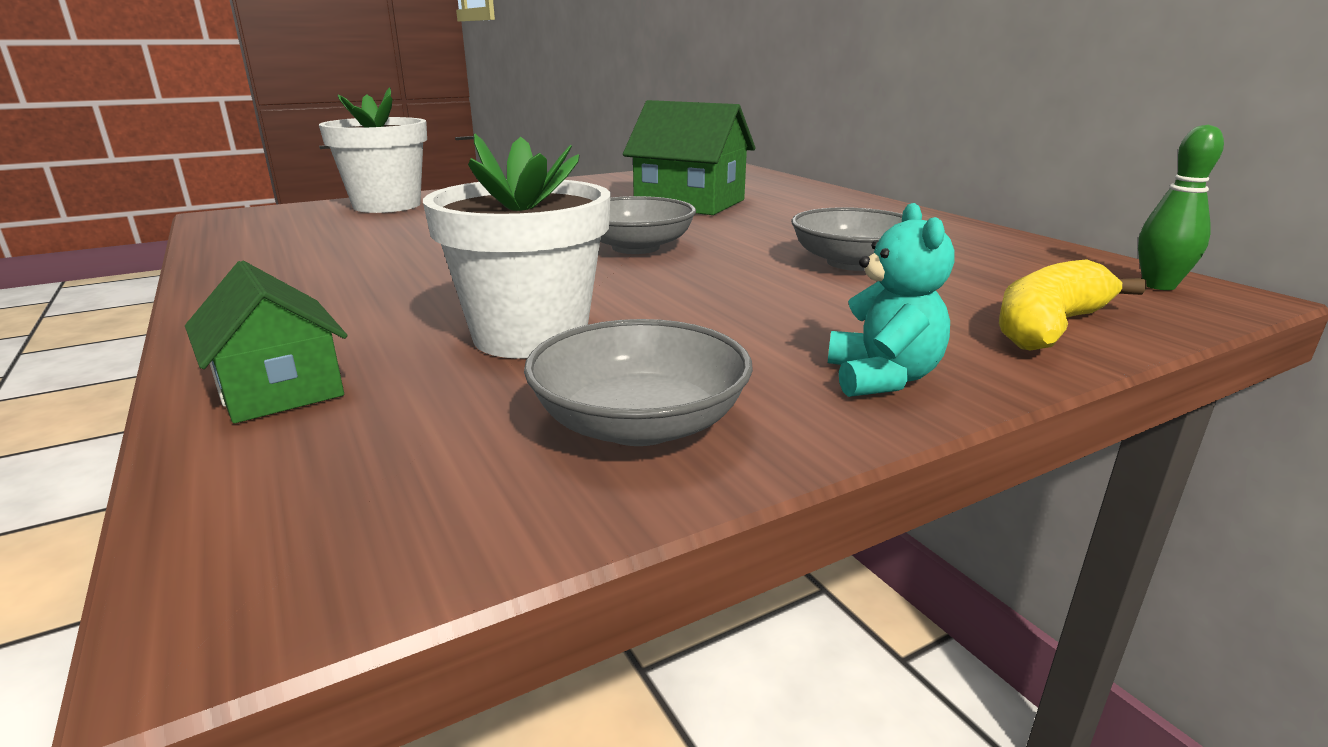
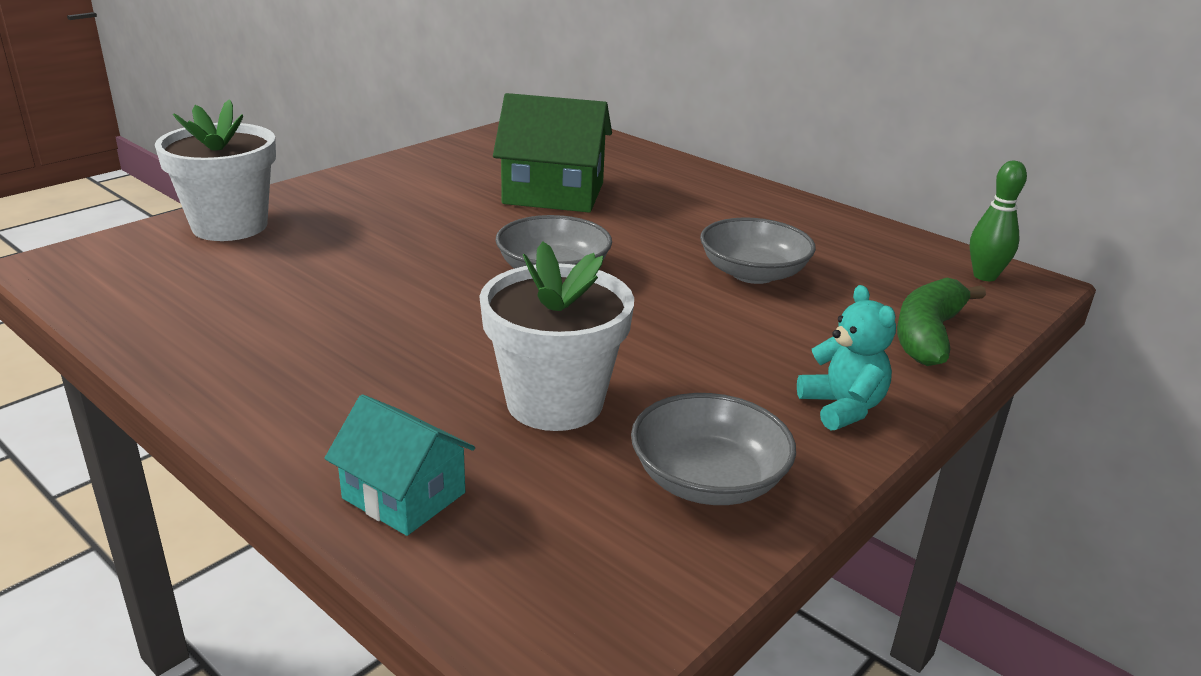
camera: 20 degrees left, 5 degrees up
(279, 389) = (404, 495): green house -> turquoise house
(1049, 327) = (928, 335): yellow banana -> green banana

